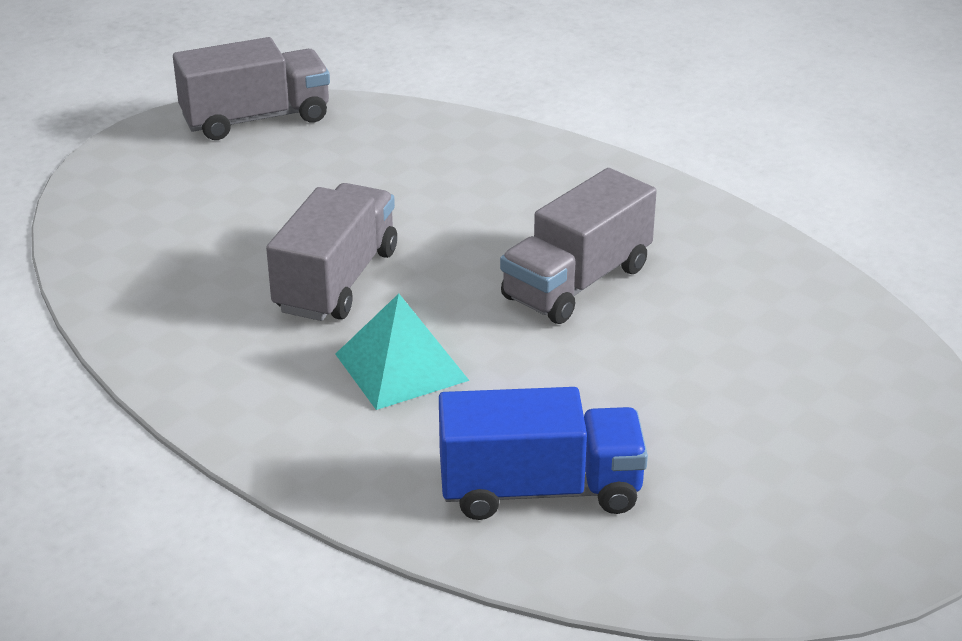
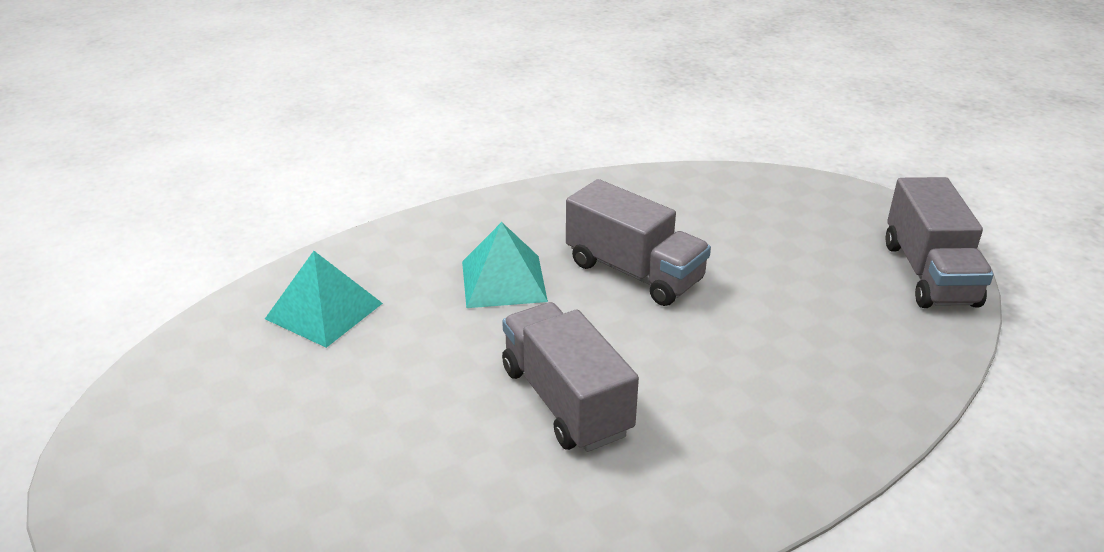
camera: 110 degrees right, 0 degrees up
(540, 490) = (324, 311): blue truck -> turquoise pyramid

